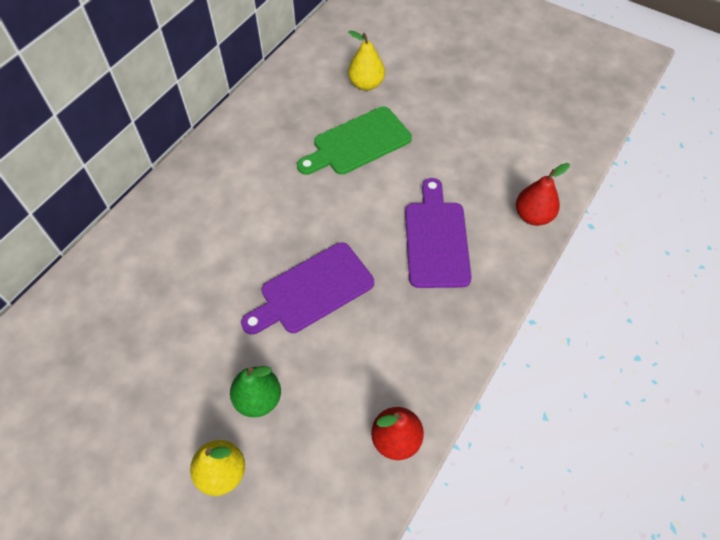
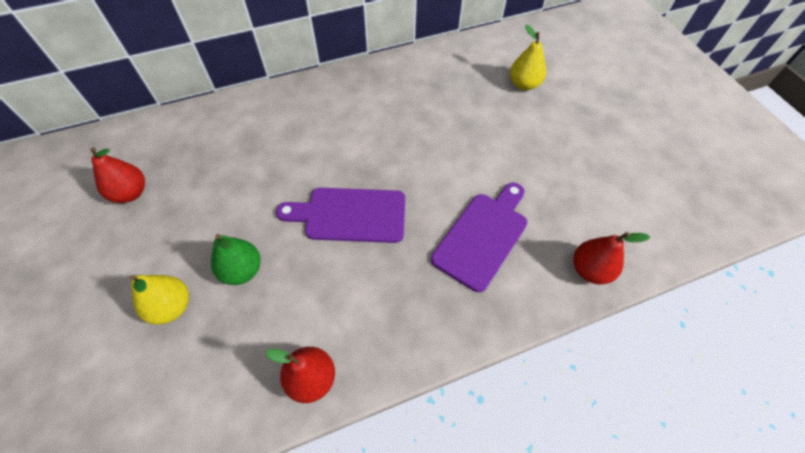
camera: 35 degrees right, 0 degrees up
(74, 406) = (131, 193): none -> red pear
(358, 143) = (480, 125): green cutting board -> none

